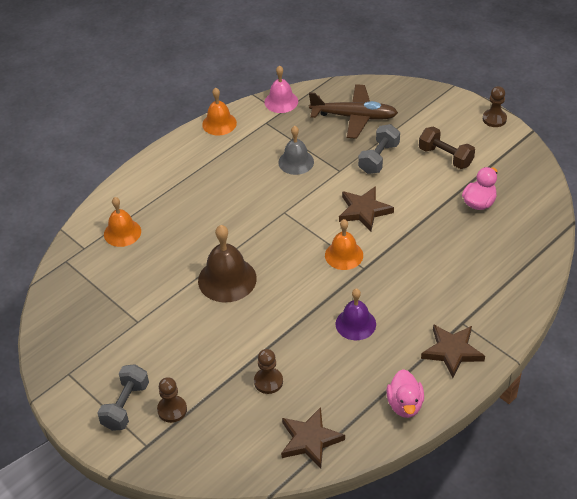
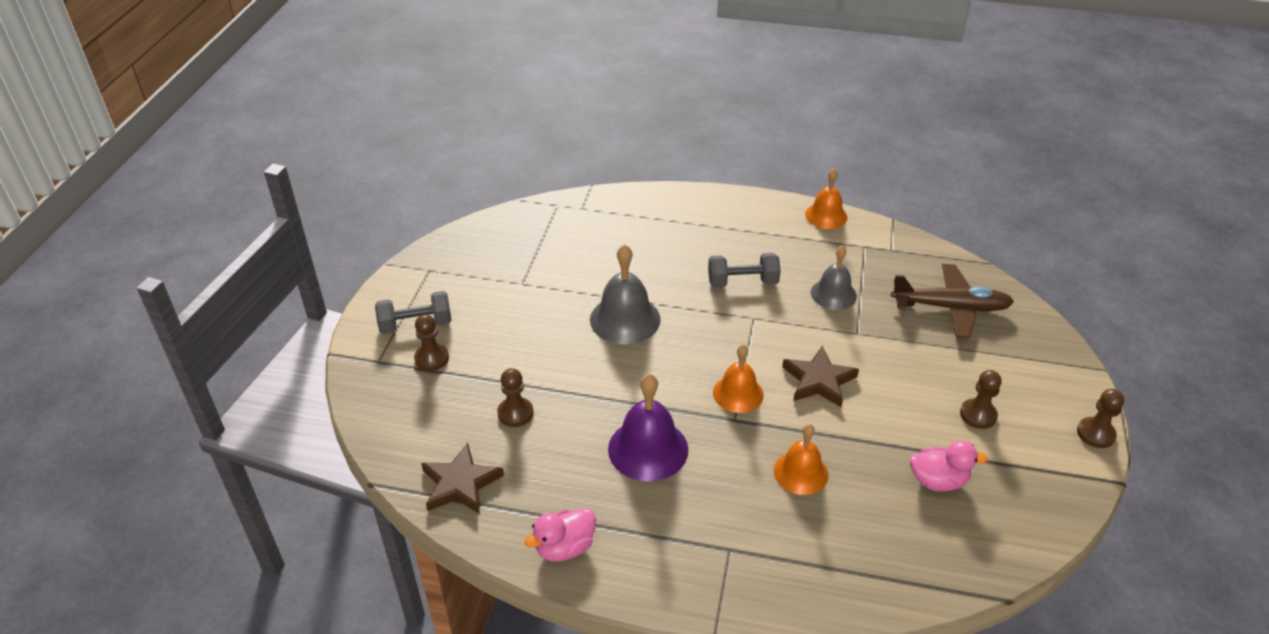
camera: 55 degrees right, 5 degrees down
(122, 232) = (621, 222): orange bell -> orange bell (801, 472)
(227, 279) = (625, 319): brown bell -> grey bell
(281, 101) = (907, 243): pink bell -> none
(354, 117) = (950, 307): brown plane -> brown plane turned 60 degrees counterclockwise
(355, 324) = (648, 449): purple bell -> purple bell, size x1.50
(378, 158) = (910, 356): grey dumbbell -> grey dumbbell (742, 282)
(445, 157) = (978, 415): brown dumbbell -> brown pawn
(452, 351) = (677, 559): brown star -> none

